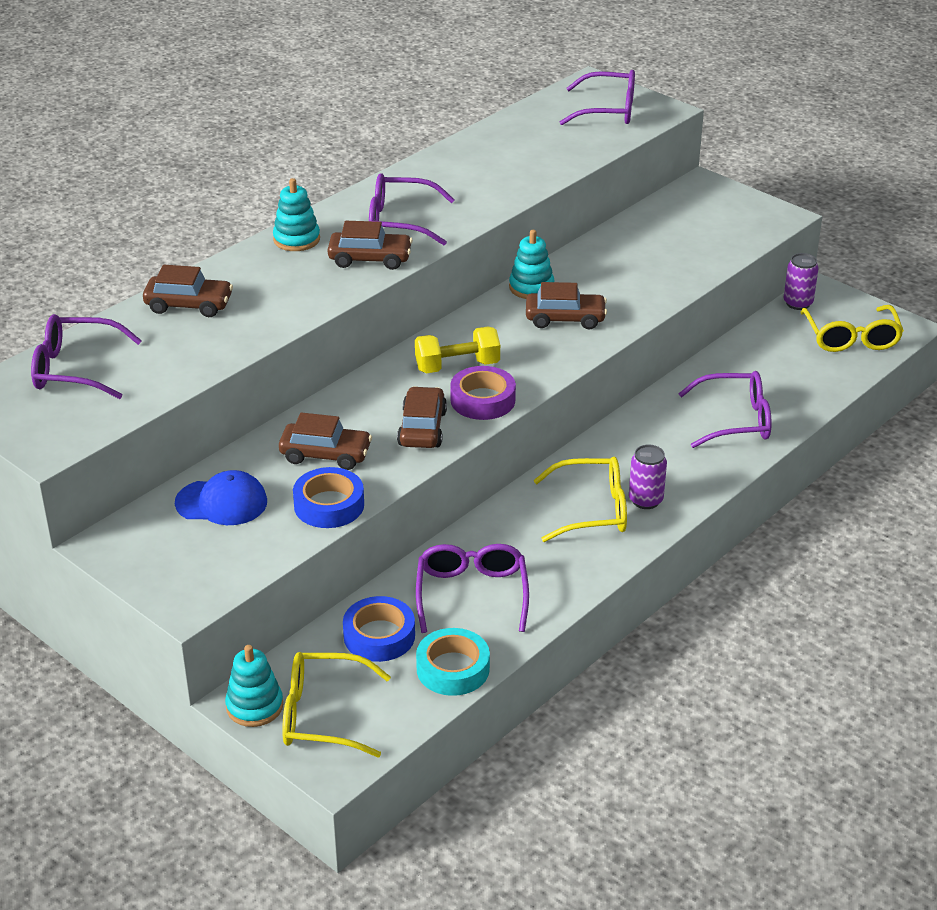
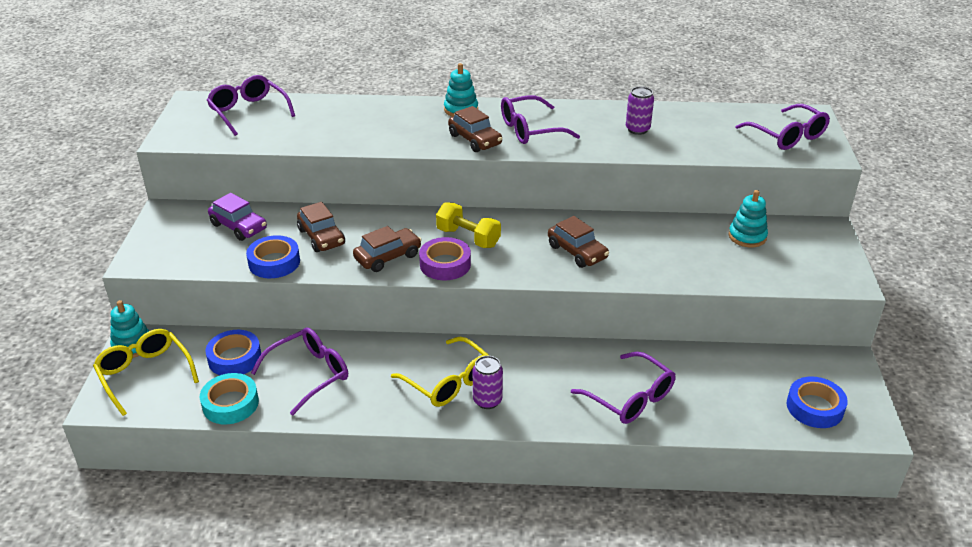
camera: 50 degrees right, 0 degrees up
(189, 305) = (350, 112): brown car -> none
(221, 502) = (239, 226): blue cap -> purple car
(399, 221) = (530, 130): purple glasses -> purple glasses turned 75 degrees counterclockwise
(531, 287) = (592, 222): turquoise stacking toy -> turquoise stacking toy (747, 236)
(798, 303) = (815, 358): purple can -> purple can (637, 129)
(851, 338) = (814, 407): yellow glasses -> blue tape

